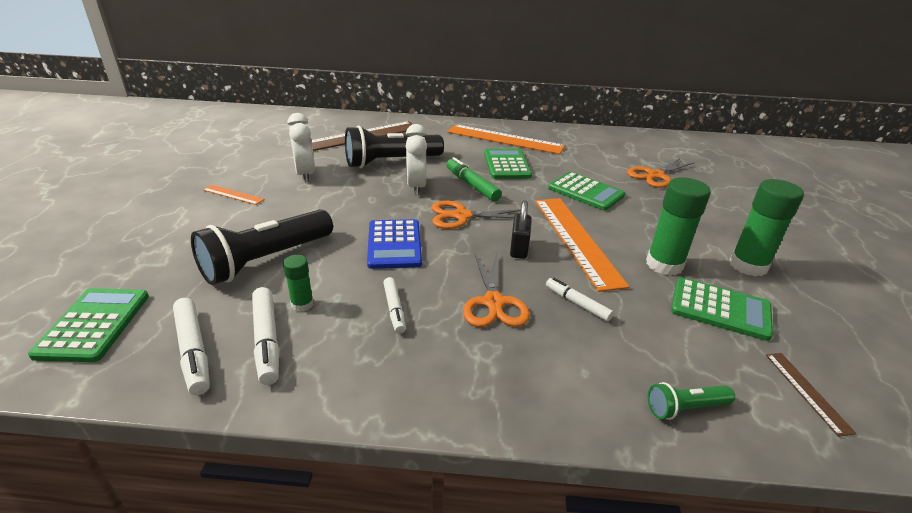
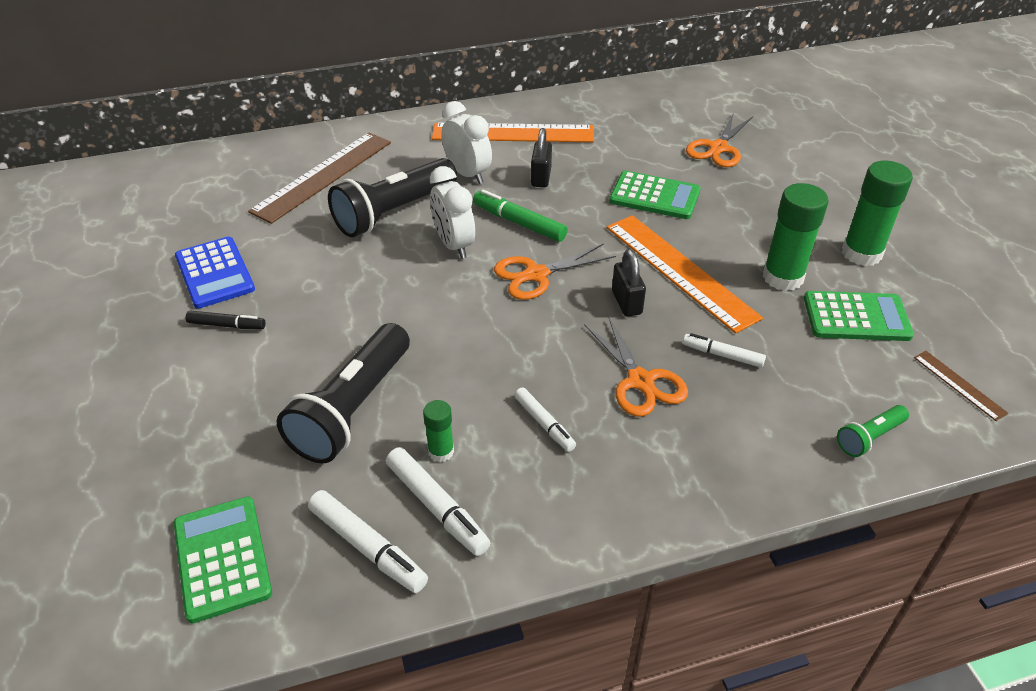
camera: 20 degrees left, 10 degrees up
(233, 194) = (227, 325): orange ruler -> black marker
(305, 174) = (297, 265): white clock -> white clock (467, 174)
(394, 244) = (486, 339): blue calculator -> blue calculator (215, 273)
(506, 165) = (541, 177): green calculator -> black padlock

